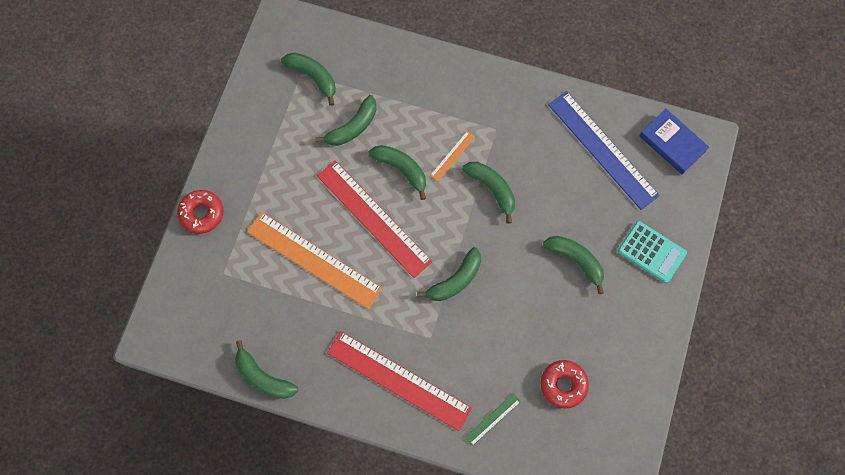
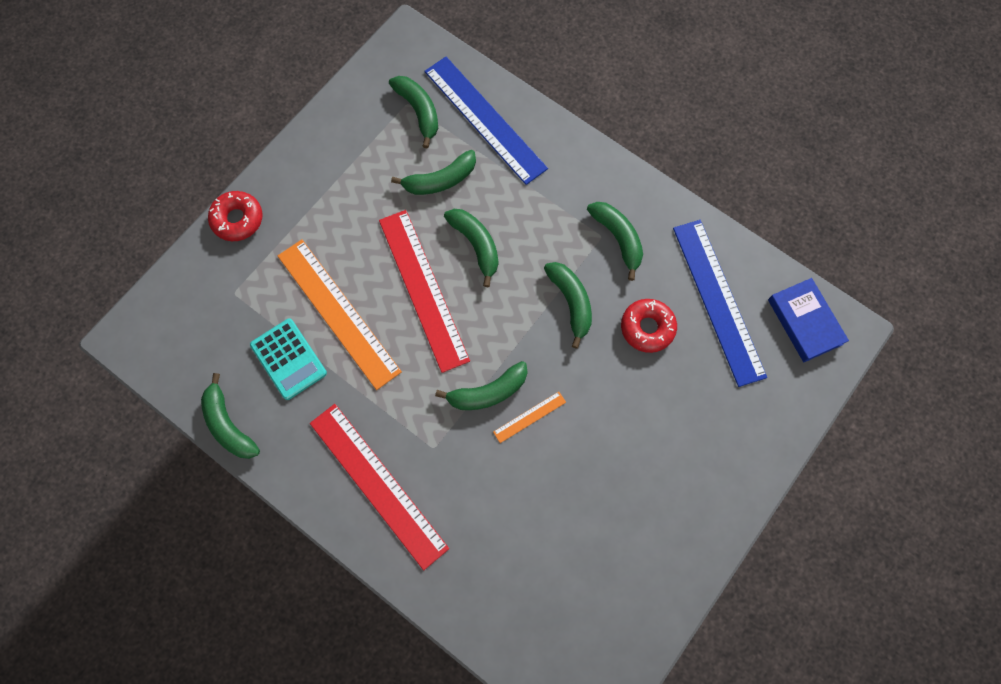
camera: 20 degrees right, 0 degrees up
(369, 66) = (485, 119): none -> blue ruler
(452, 156) = (540, 250): orange ruler -> orange ruler (529, 417)
(492, 419) = (468, 571): green ruler -> none
(563, 385) = (567, 561): red donut -> red donut (647, 328)
(576, 260) = (638, 419): green banana -> green banana (618, 238)
(651, 252) = (733, 441): turquoise calculator -> turquoise calculator (288, 359)

